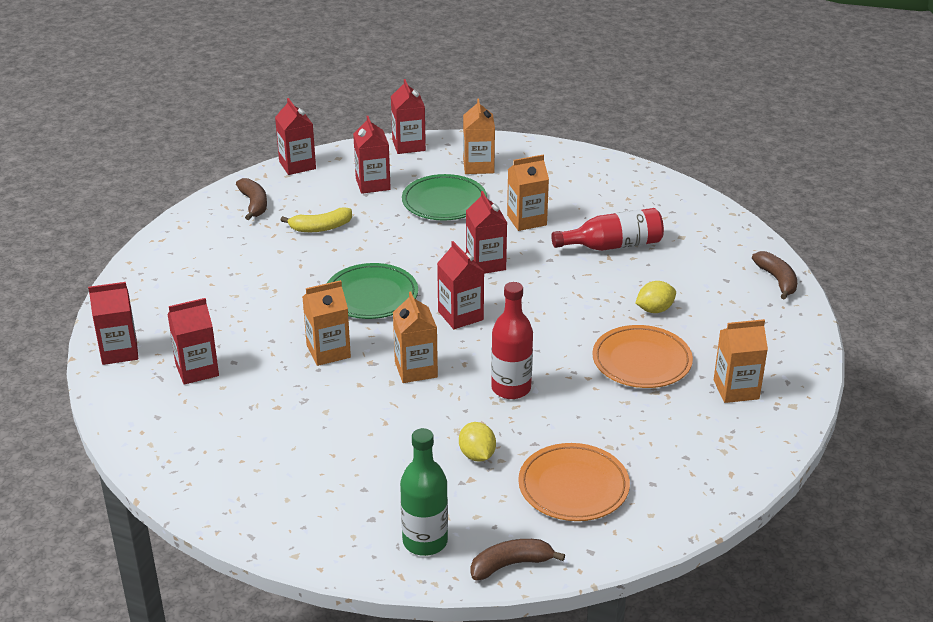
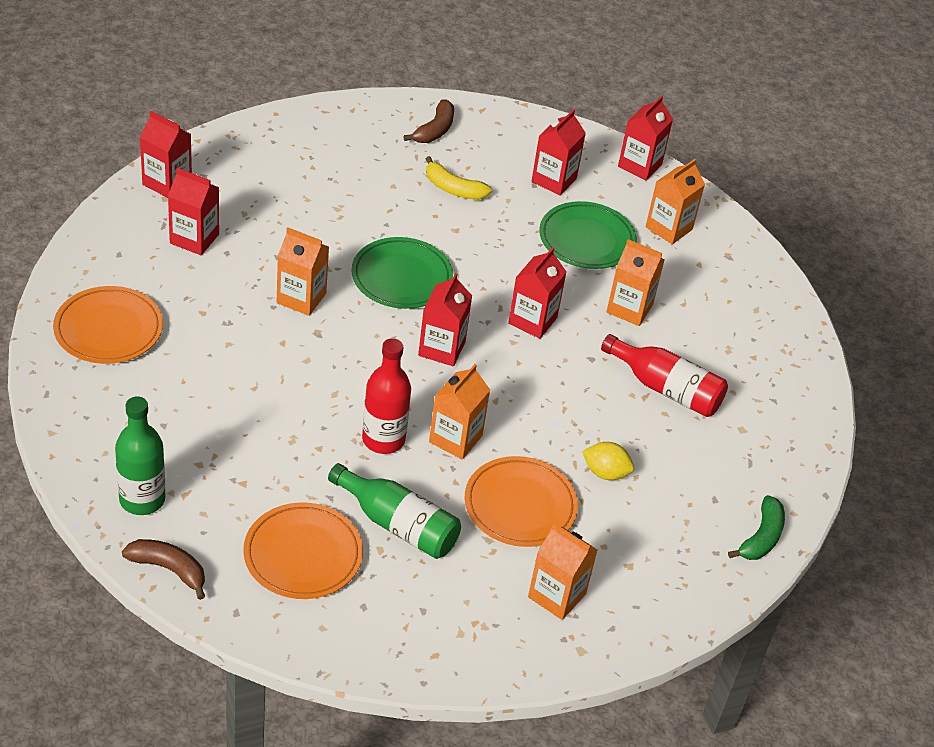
camera: 40 degrees right, 10 degrees up
(228, 465) = (108, 329): none -> orange plate
(297, 165) = (520, 119): red carton -> none
(416, 369) = (339, 365): orange carton -> orange carton (455, 439)
(477, 455) = (276, 469): yellow lemon -> none
(596, 425) = (398, 524): none -> green bottle
(777, 280) = (761, 537): brown banana -> green banana

